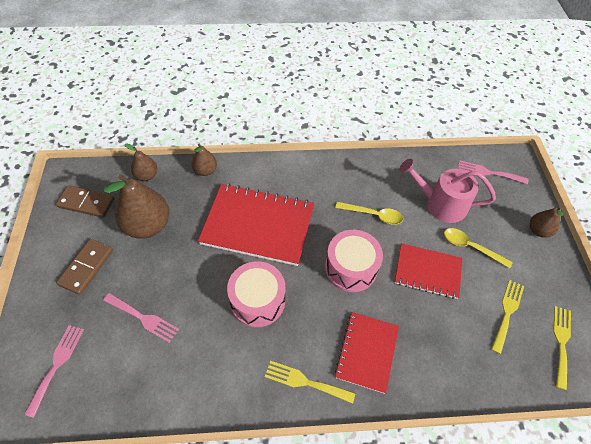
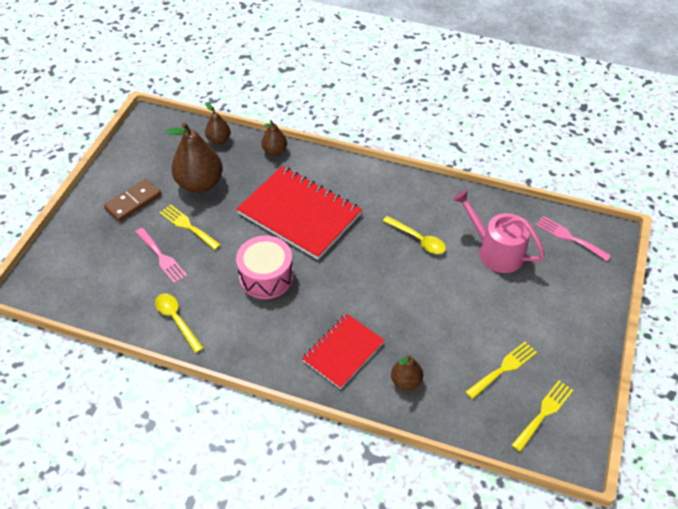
camera: 25 degrees right, 5 degrees down
(57, 364) = (79, 268): pink fork -> none
(86, 203) = (156, 148): brown domino -> none
(305, 382) = (274, 354): yellow fork -> yellow fork (188, 226)
(351, 268) = (368, 278): pink drum -> none
(427, 271) = (443, 306): red notebook -> none
(471, 247) = (503, 300): yellow spoon -> yellow spoon (177, 320)
(538, 230) = (589, 309): brown pear -> brown pear (406, 381)

